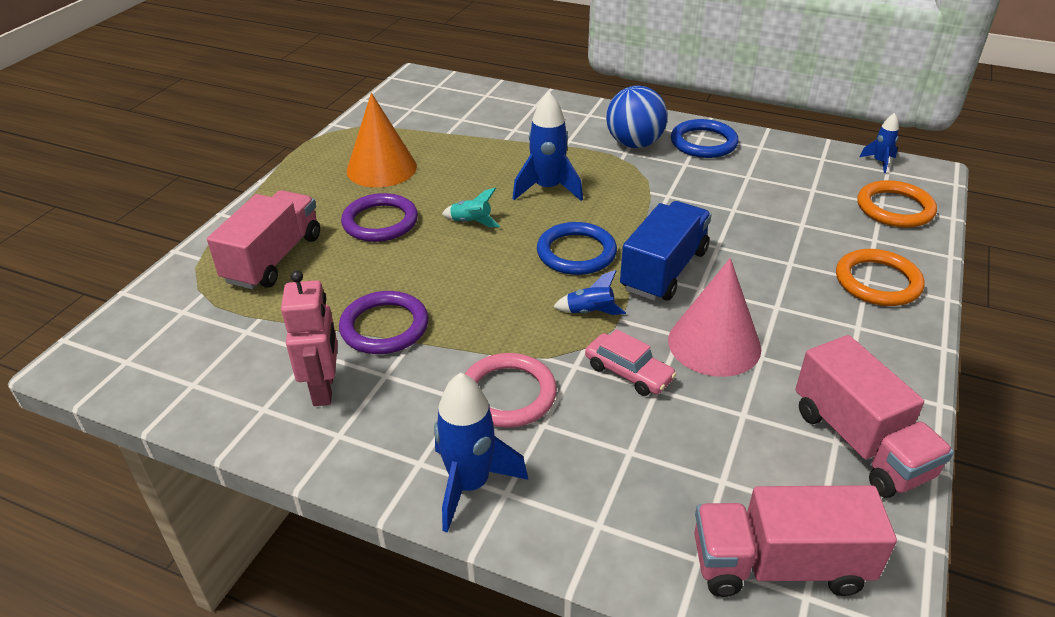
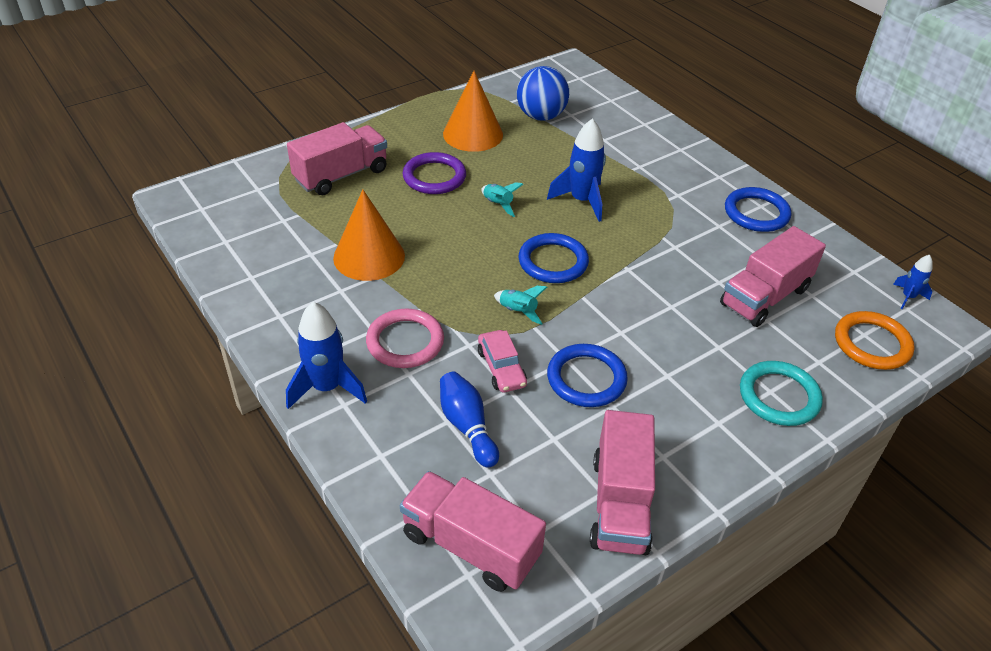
camera: 30 degrees right, 5 degrees up
(324, 389) = (296, 281): pink robot -> none
(384, 327) = (369, 256): purple ring -> orange cone
(590, 312) = (518, 311): blue rocket -> turquoise rocket
(634, 144) = (693, 190): blue ball -> blue ball (541, 116)
(654, 446) = (467, 426): none -> blue bowling pin
(664, 270) = (607, 305): blue truck -> none
(714, 344) = (586, 378): pink cone -> blue ring
(781, 206) = (764, 297): none -> pink truck
(877, 282) = (779, 396): orange ring -> turquoise ring

